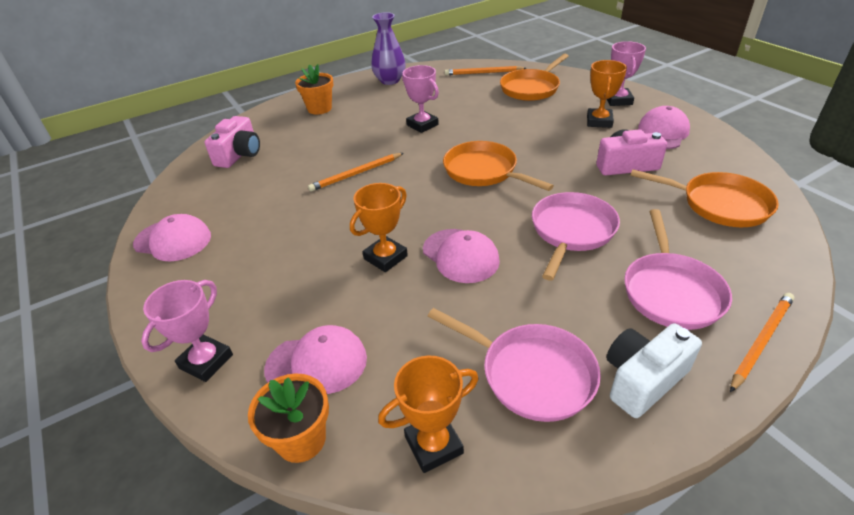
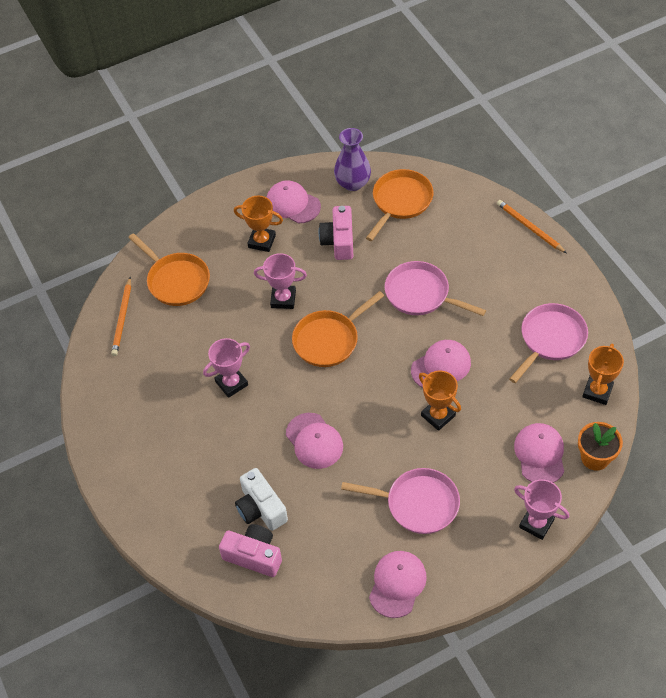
camera: 85 degrees left, 15 degrees up
(319, 108) = (165, 485): orange flower pot -> none
(356, 174) = (314, 441): orange pencil -> pink cap
(390, 80) = (111, 413): purple vase -> purple vase (352, 183)
(433, 445) = (597, 391): orange trophy -> orange trophy turned 45 degrees clockwise
(618, 100) = (224, 218): pink trophy -> pink trophy (283, 299)
(643, 379) = (555, 288): white camera -> white camera (261, 508)
(671, 291) = (487, 255): pink pan -> pink pan (417, 504)

